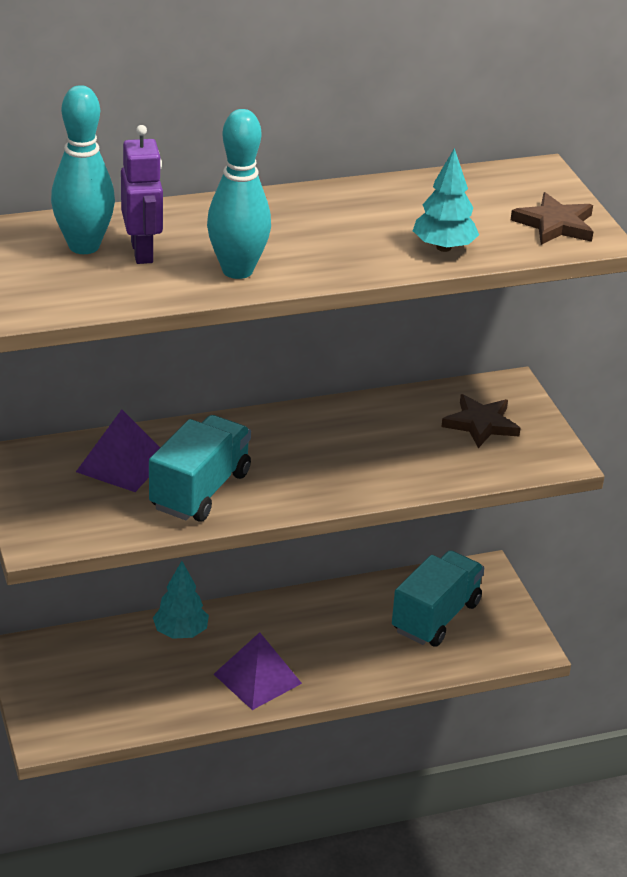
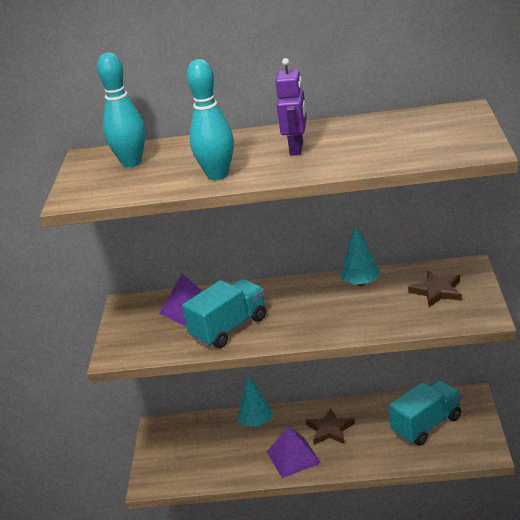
camera: 25 degrees right, 5 degrees down
(142, 252) = (165, 165): purple robot -> purple robot (297, 149)
(443, 247) = (368, 158): turquoise tree -> turquoise tree (360, 283)
(555, 224) = (458, 142): brown star -> brown star (330, 429)

